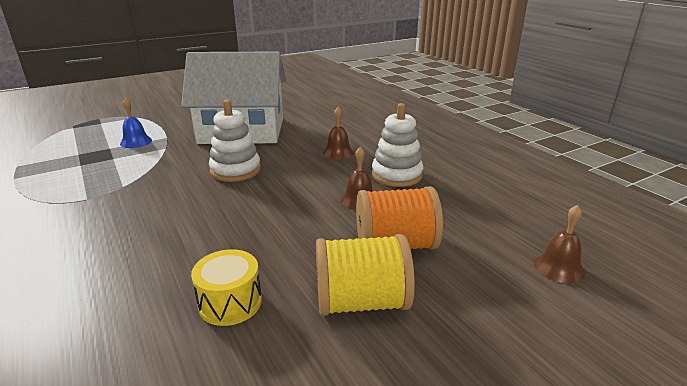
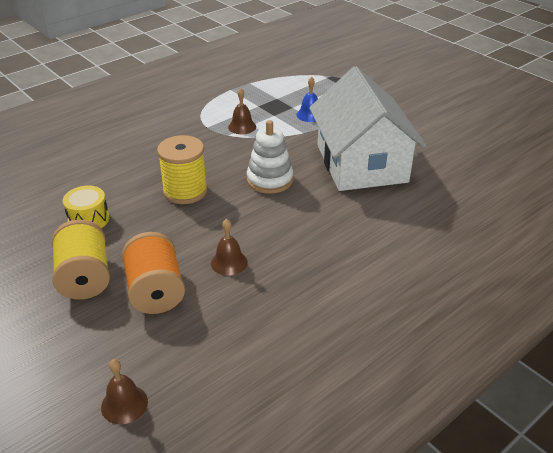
camera: 80 degrees right, 10 degrees up
(218, 220) = (185, 191): none -> yellow spool
(338, 152) = (331, 236): brown bell -> brown bell (242, 127)
(396, 175) = (288, 285): white stacking toy -> none

